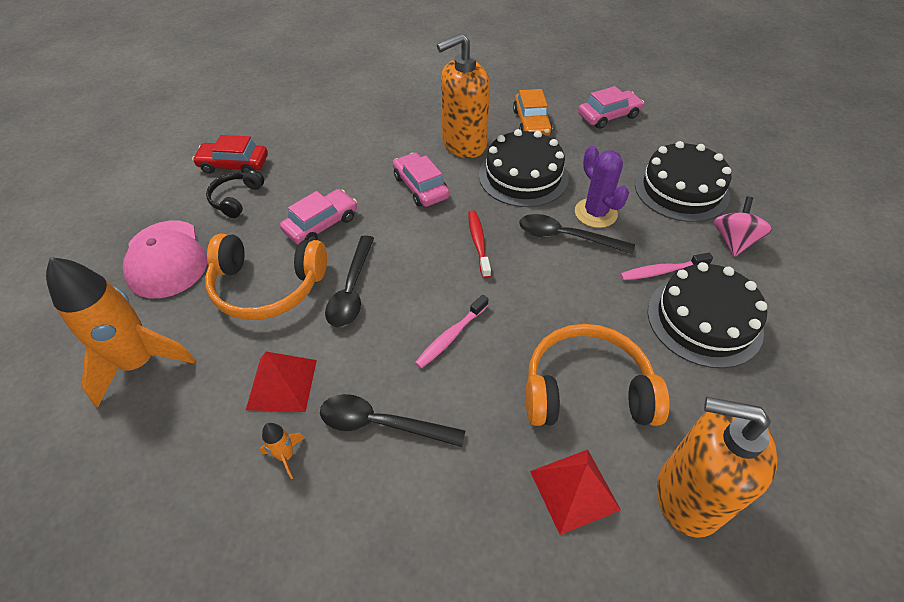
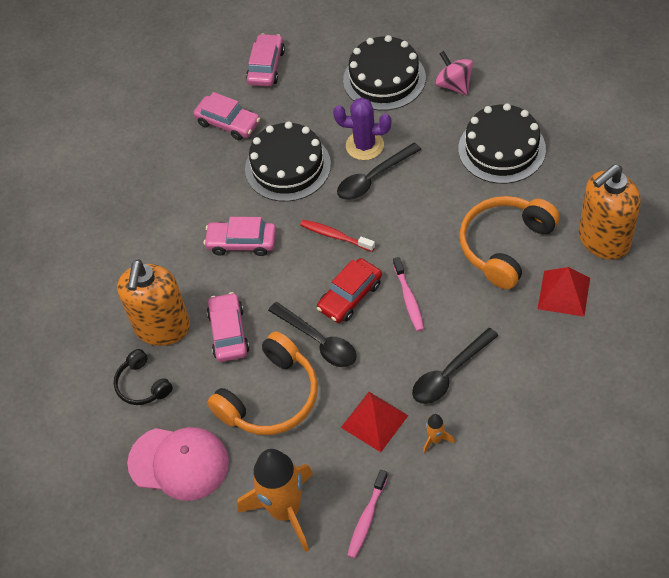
camera: 50 degrees left, 5 degrees up
(234, 165) = (91, 371): red car -> red car (350, 296)
(464, 144) = (214, 185): orange soap dispenser -> orange soap dispenser (162, 328)
(531, 123) = (228, 123): orange car -> pink car
(661, 271) = (447, 144): pink toothbrush -> pink toothbrush (367, 518)

